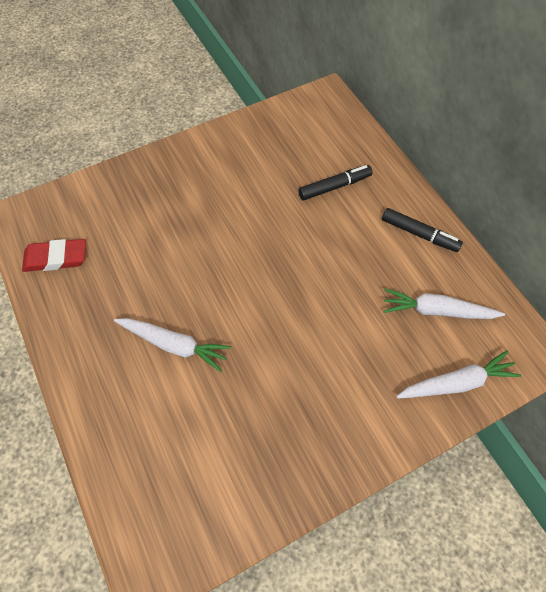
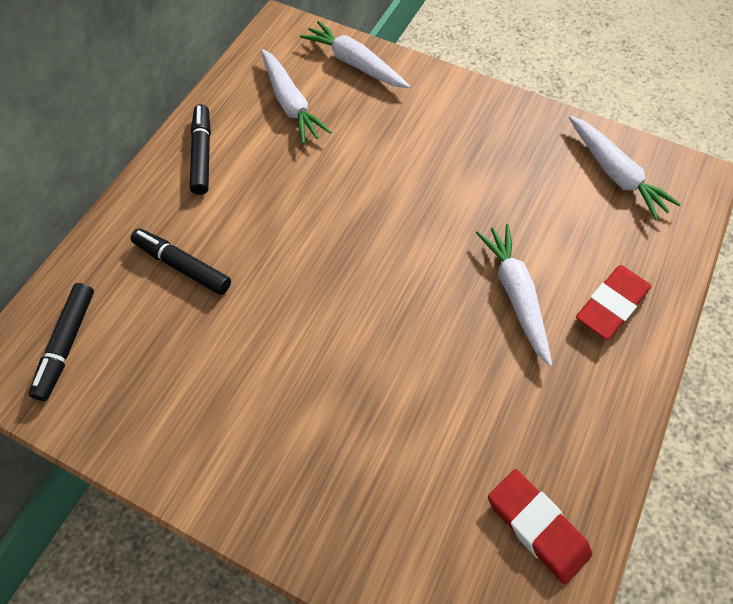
camera: 125 degrees left, 0 degrees up
(118, 398) = (611, 304): none -> red eraser
(206, 502) = (615, 173): none -> white carrot
(321, 122) = (67, 344): none -> black marker

